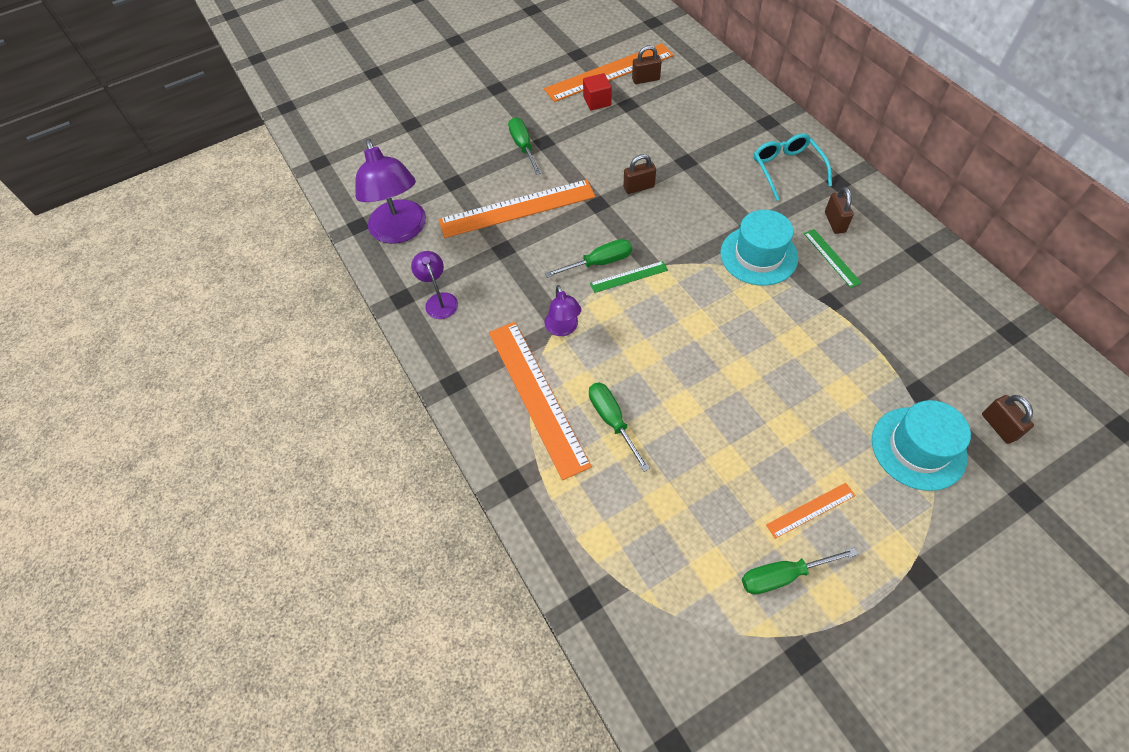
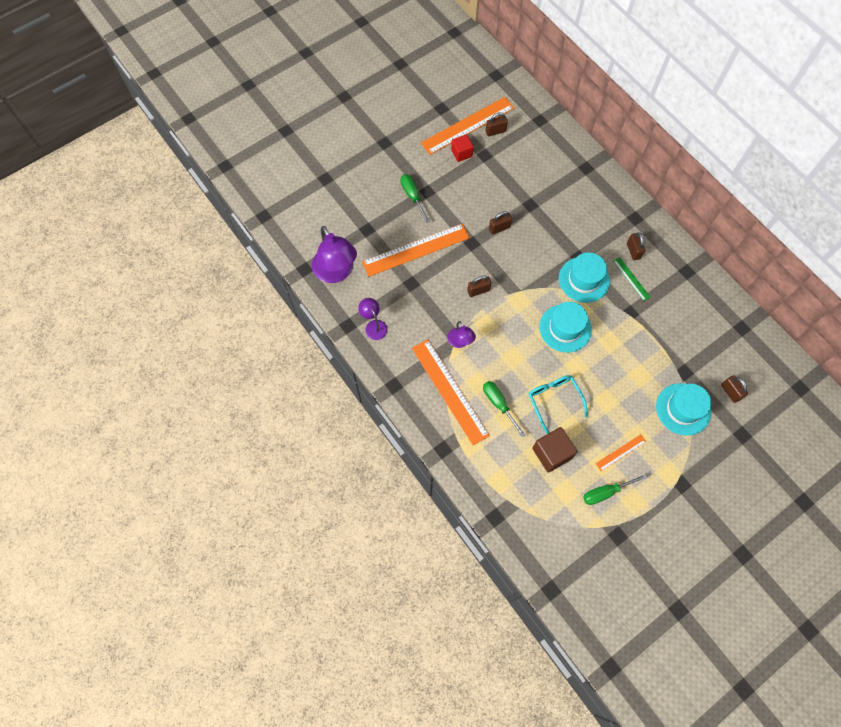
camera: 10 degrees left, 10 degrees up
(599, 262) = (478, 291): green screwdriver -> brown padlock
(629, 277) = (499, 300): green ruler -> none
(692, 502) = (552, 453): none -> brown cube
(726, 318) = (565, 328): none -> turquoise hat
(787, 169) = (600, 209): turquoise glasses -> turquoise glasses (554, 400)

